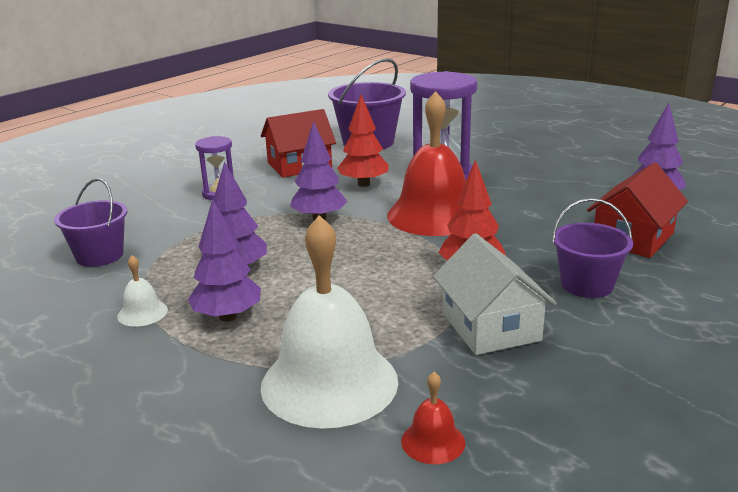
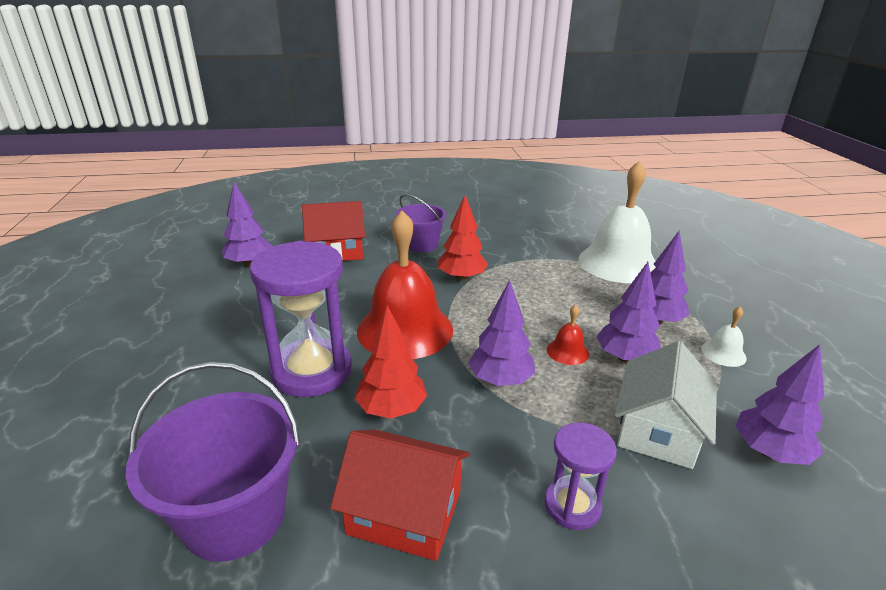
camera: 140 degrees left, 5 degrees up
(99, 256) = (769, 452): purple bucket -> purple tree
(433, 441) = (593, 231): red bell -> red bell (567, 351)
(490, 327) = (505, 250): white house -> white house (657, 430)

